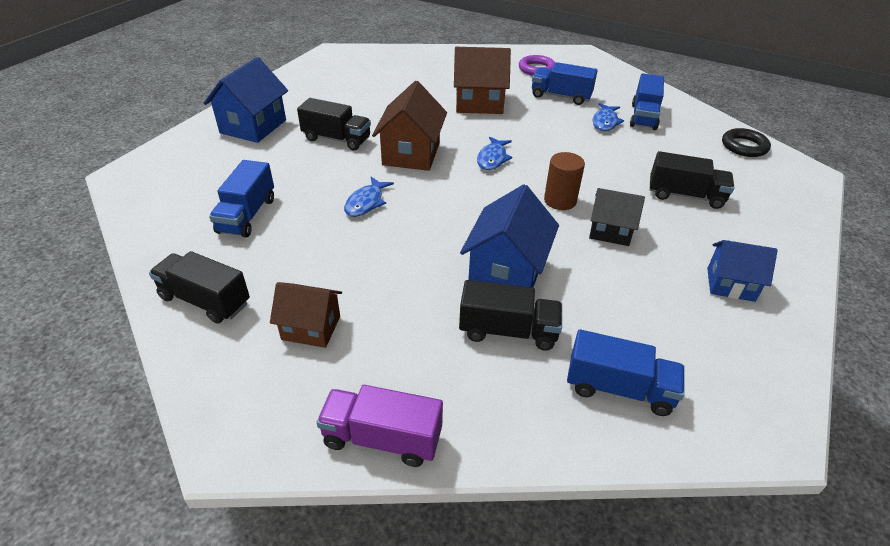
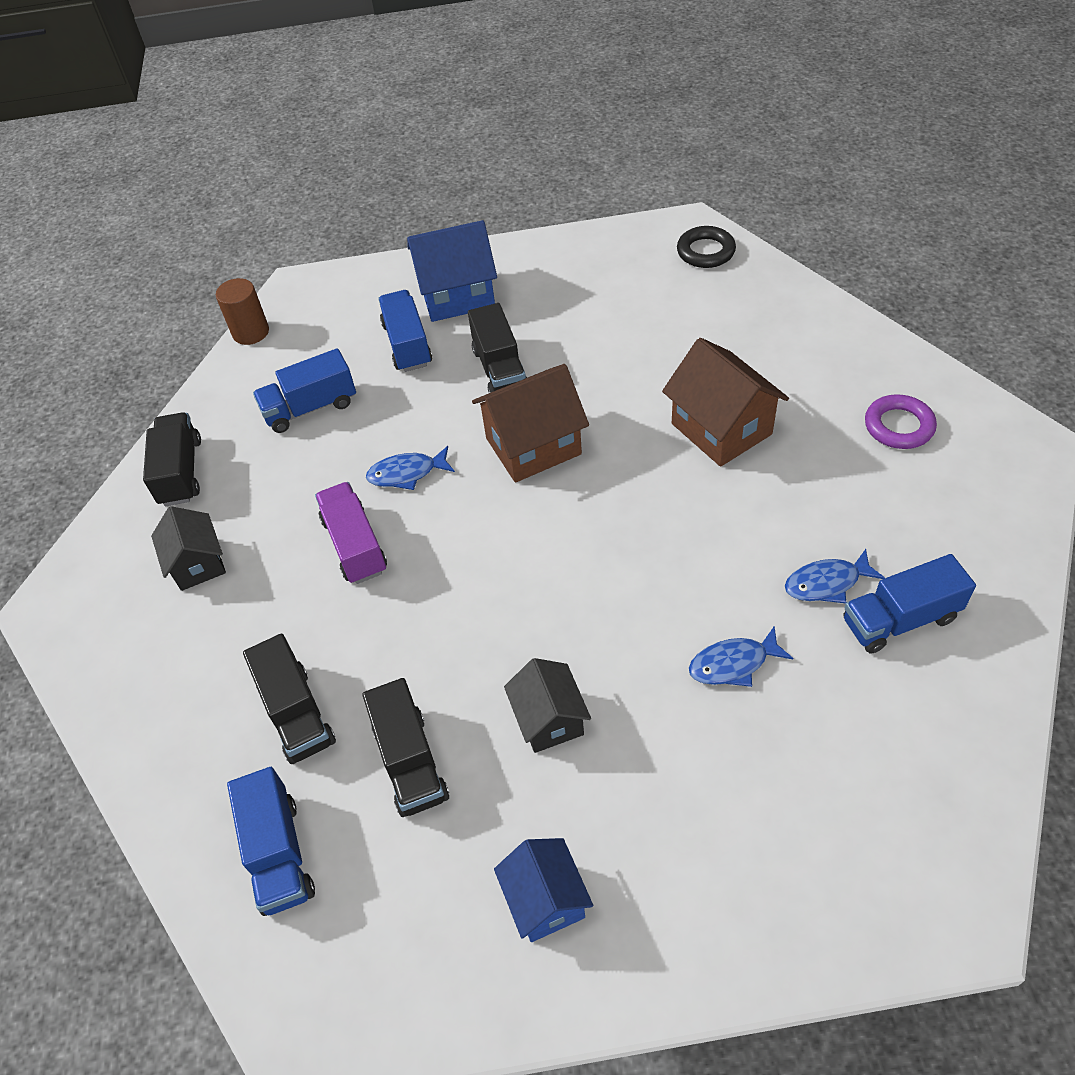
camera: 60 degrees right, 10 degrees up
(311, 328) = (198, 564): brown house -> black house
(382, 438) = (107, 698): purple truck -> purple truck (355, 545)
(492, 159) = (598, 521): blue fish -> blue fish (733, 664)
(506, 271) = (389, 660): blue house -> none
(560, 201) = (569, 636): brown cylinder -> brown cylinder (251, 332)
(561, 96) = (845, 496): blue truck -> blue truck (407, 344)
(685, 195) = (716, 767): black truck -> black truck (410, 762)
(744, 146) = (952, 791): black ring -> black ring (705, 252)

